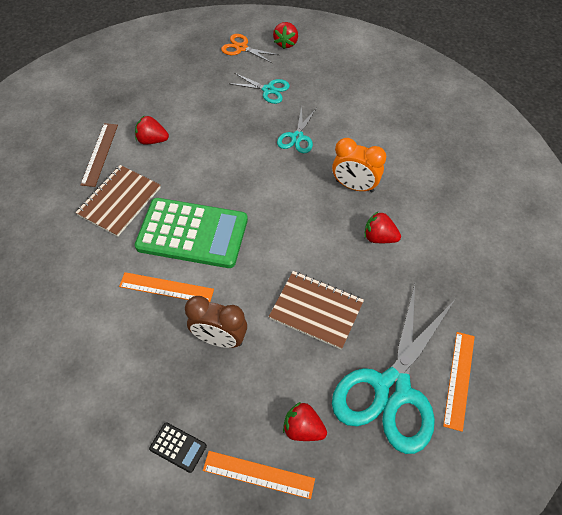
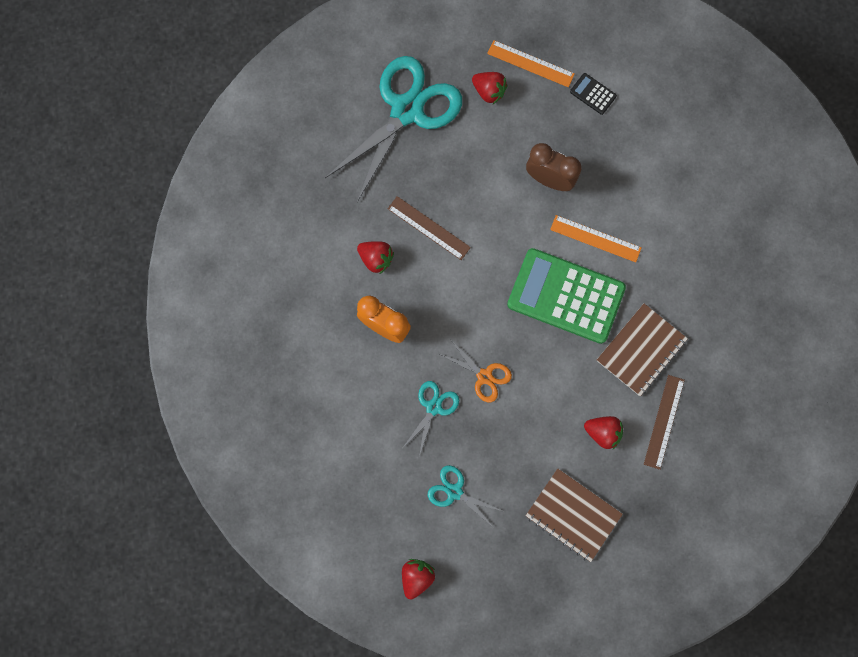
camera: 170 degrees left, 20 degrees up
(241, 48) = (478, 578): orange scissors -> orange scissors (484, 376)
(316, 310) = (456, 192): brown notebook -> brown notebook (573, 515)
(336, 272) = (429, 228): none -> brown ruler
(459, 379) = (347, 108): orange ruler -> none

